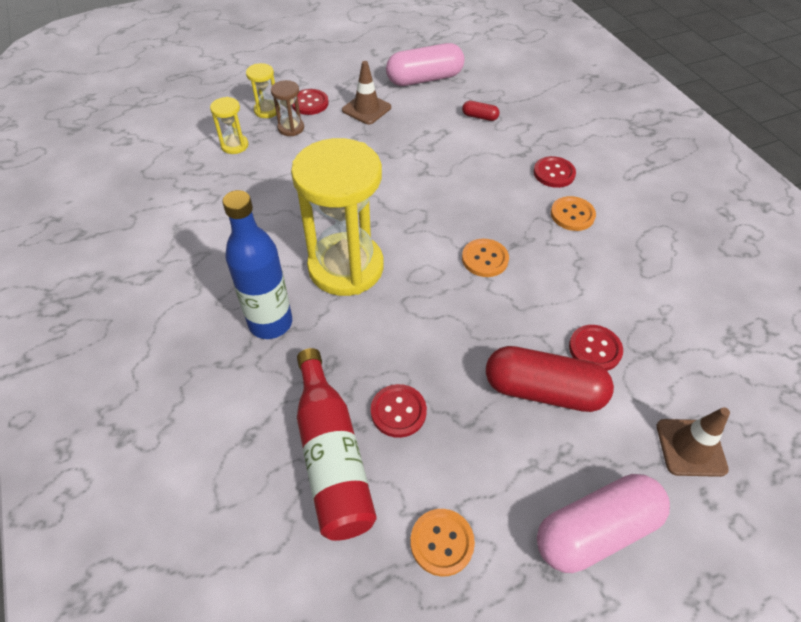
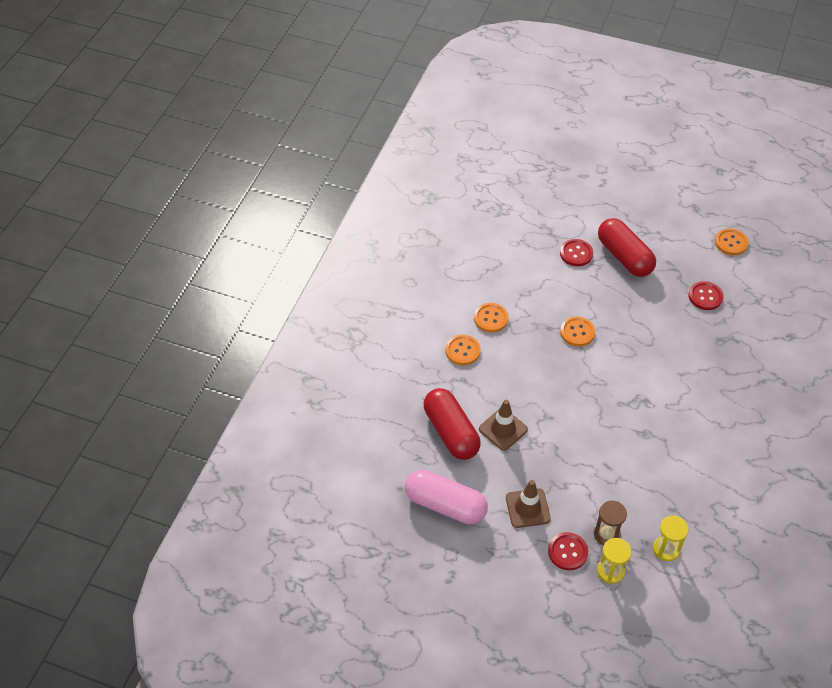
camera: 135 degrees left, 0 degrees up
(270, 323) = (739, 385): blue bottle -> none
(332, 455) = (754, 301): red bottle -> none
(346, 267) = (666, 387): yellow hourglass -> none
(479, 117) = (451, 432): red capsule -> red capsule, size x2.27
(554, 173) = (462, 351): red button -> orange button
(595, 530) = (662, 205): pink capsule -> none
(690, 447) = (586, 197): brown traffic cone -> brown traffic cone (503, 429)

